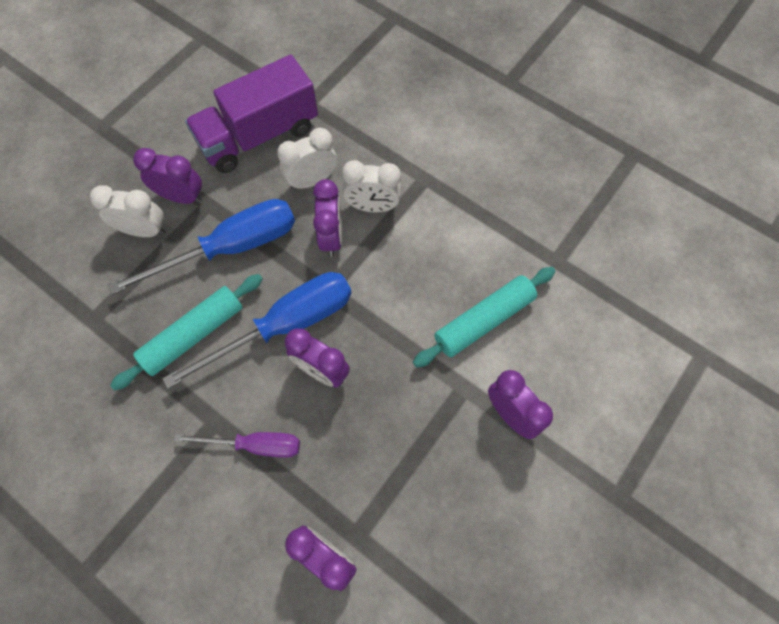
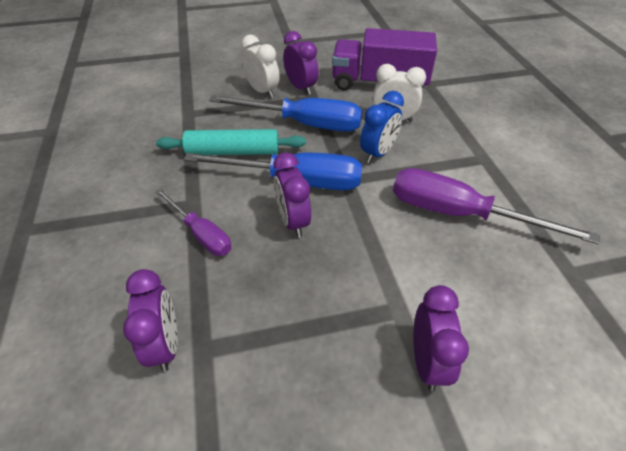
camera: 40 degrees right, 20 degrees down
(331, 237) = (378, 153): purple clock -> blue clock
(372, 206) = (426, 153): white clock -> none
(446, 260) = (460, 214): none -> purple screwdriver
(484, 320) = (460, 273): turquoise rolling pin -> none

